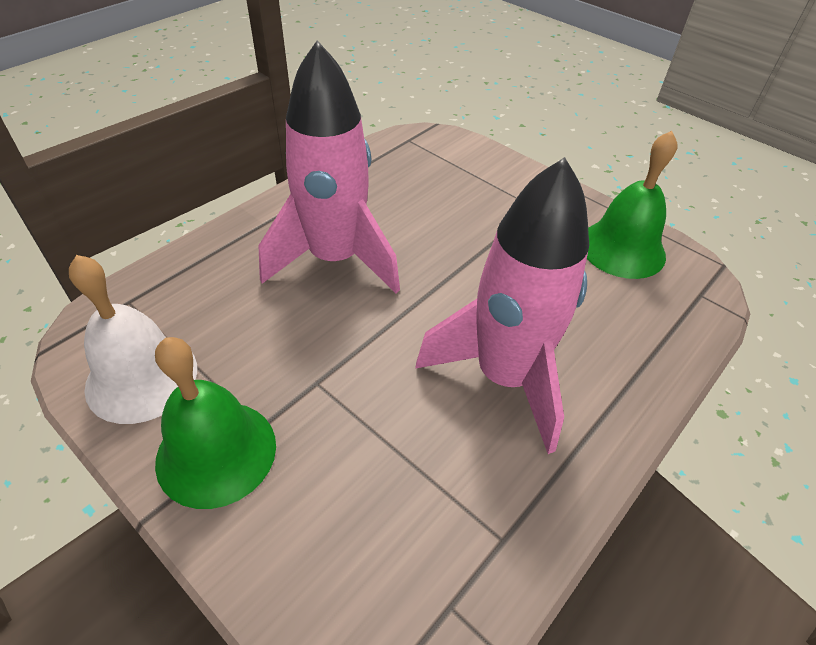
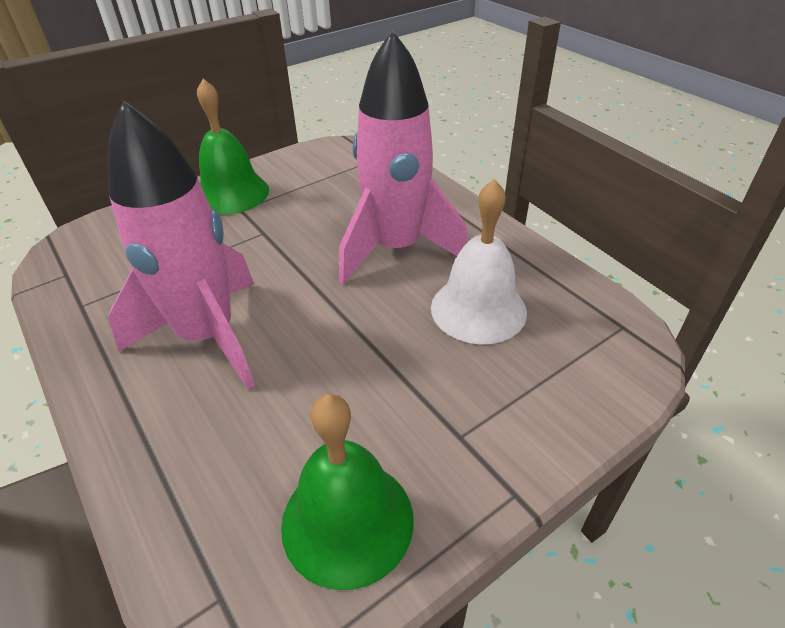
camera: 105 degrees right, 5 degrees down
(142, 377) = (305, 167): white bell -> white bell (478, 309)

